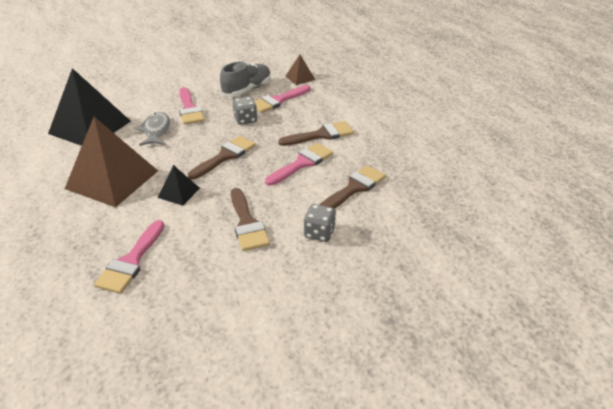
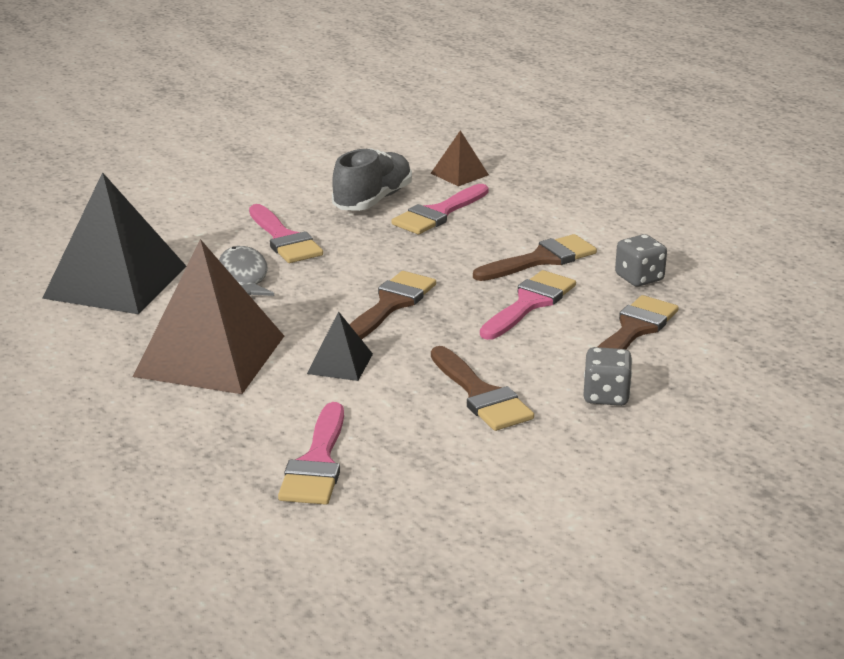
camera: 10 degrees left, 10 degrees down
(245, 120) = (396, 247): grey dice -> grey dice (639, 278)

